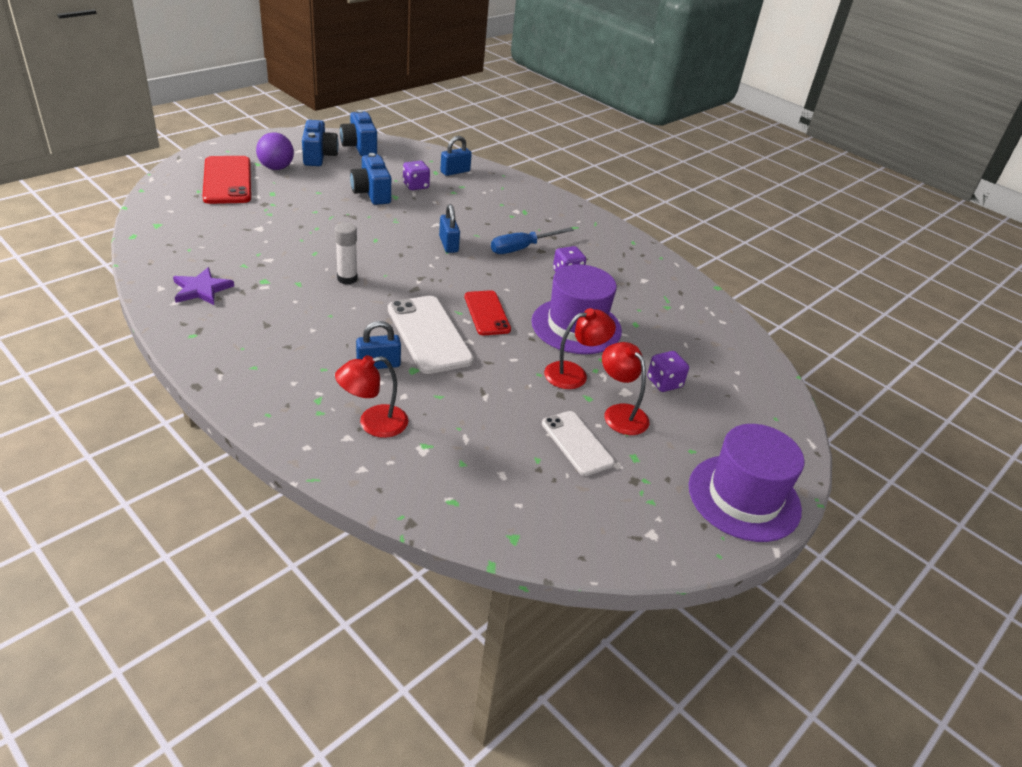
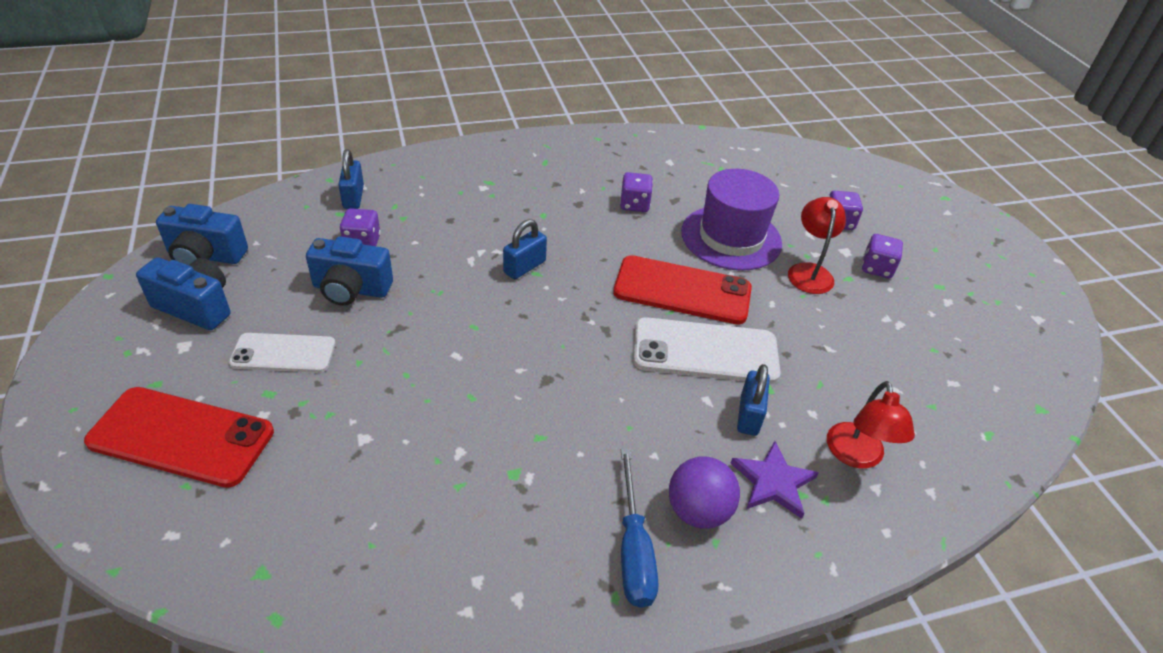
camera: 60 degrees left, 5 degrees up
(201, 289) = (499, 555): purple star -> purple star (773, 482)
(276, 168) = (190, 365): purple ball -> purple ball (698, 511)
(347, 279) = (553, 384): white glue stick -> none
(448, 244) = (524, 267): blue padlock -> blue padlock turned 60 degrees counterclockwise
(487, 313) = (682, 290): red phone -> red phone, size x1.57
(522, 248) = (566, 215): blue screwdriver -> blue screwdriver (633, 549)
(577, 443) = (915, 313): white phone -> white phone (283, 353)
(620, 413) = (876, 268): red lamp -> purple dice
(744, 497) = (997, 248): purple hat -> none

